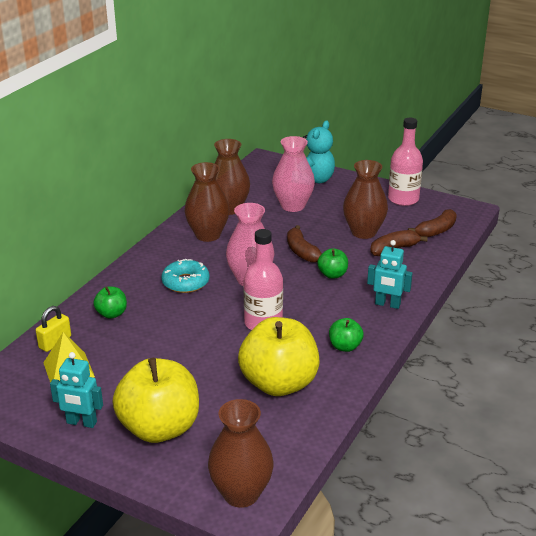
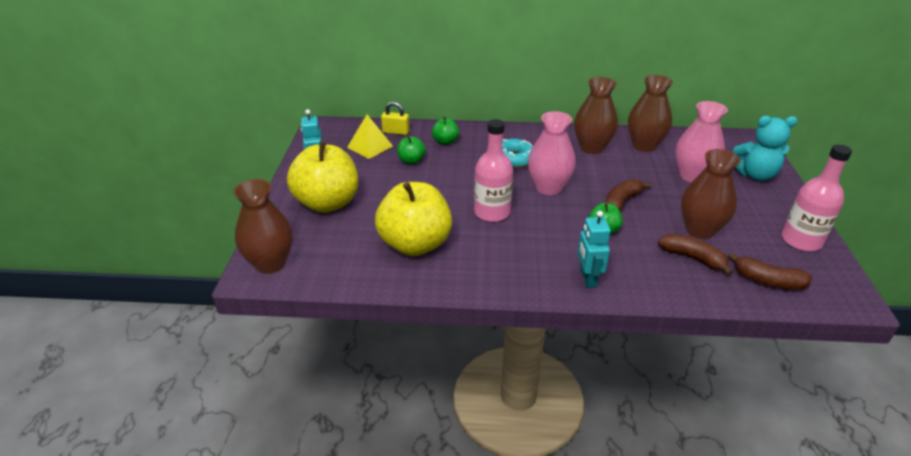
camera: 65 degrees right, 5 degrees up
(345, 346) = (495, 268): green apple -> green apple (411, 161)

